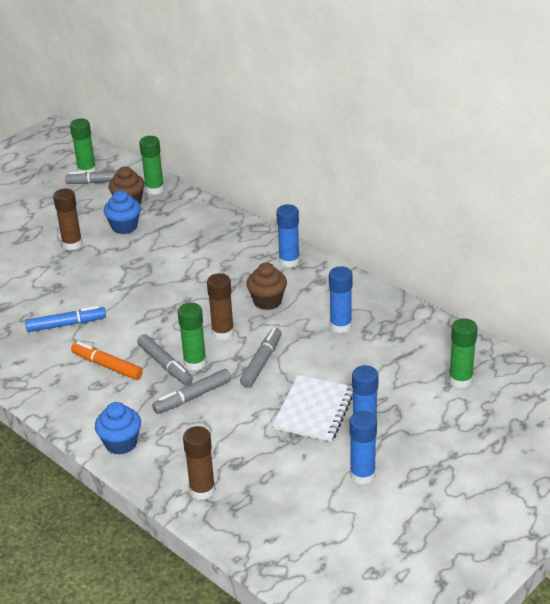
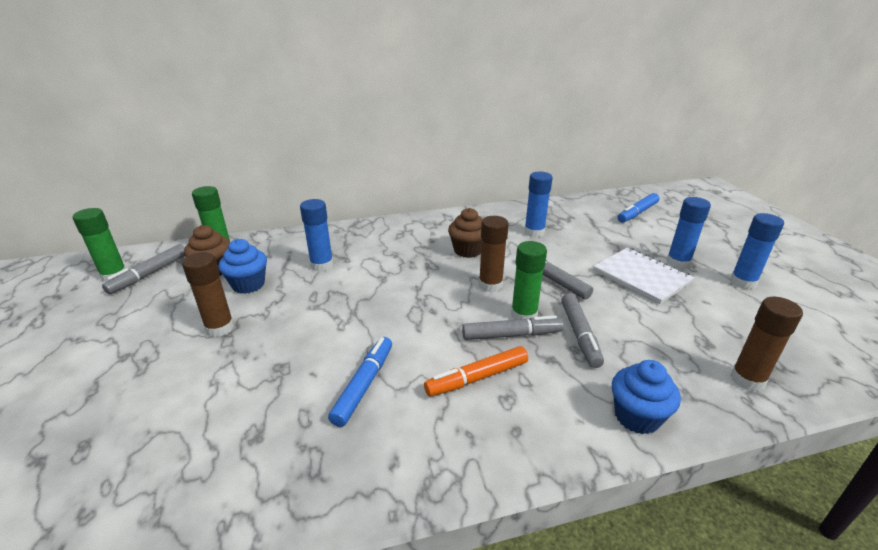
camera: 60 degrees left, 5 degrees down
(289, 261) = (424, 225): blue glue stick -> blue glue stick (322, 265)
(460, 380) = (637, 213): green glue stick -> blue marker

